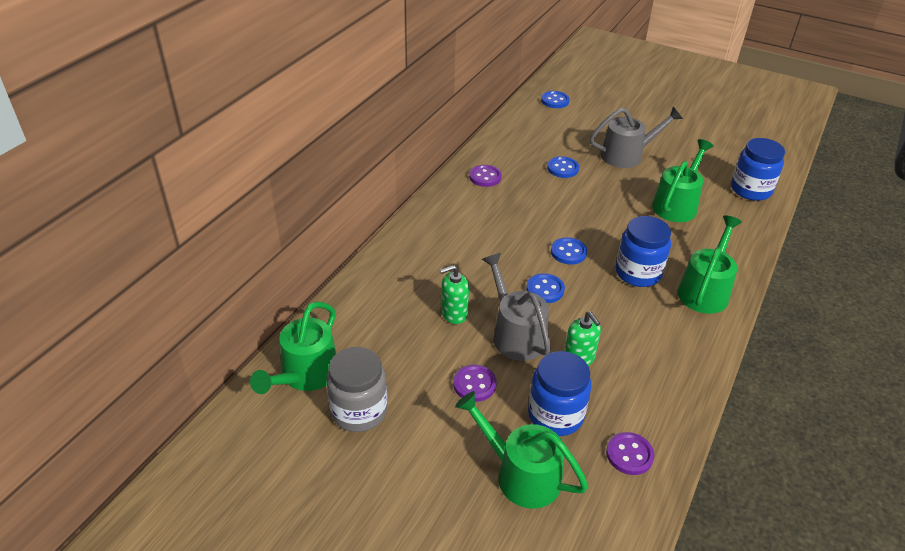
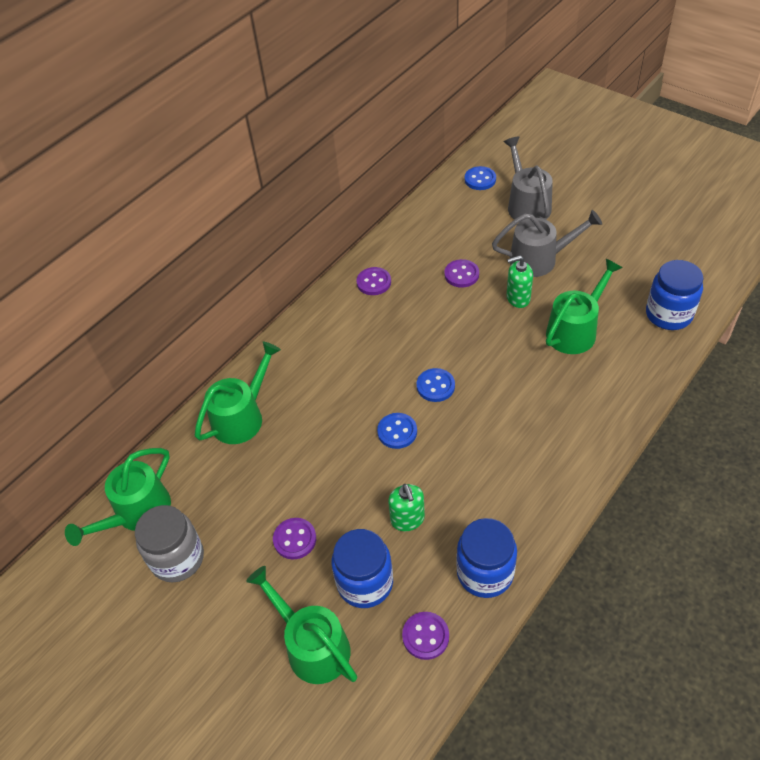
camera: 15 degrees right, 10 degrees up
(454, 313) = (296, 454): green soap dispenser -> green soap dispenser (518, 298)
(515, 334) = (351, 484): grey watering can -> grey watering can (526, 204)
(562, 168) = (461, 274): blue button -> purple button
(638, 273) = (503, 418): blue jar -> blue jar (485, 573)
(705, 290) = (569, 446): green watering can -> green watering can (242, 416)

